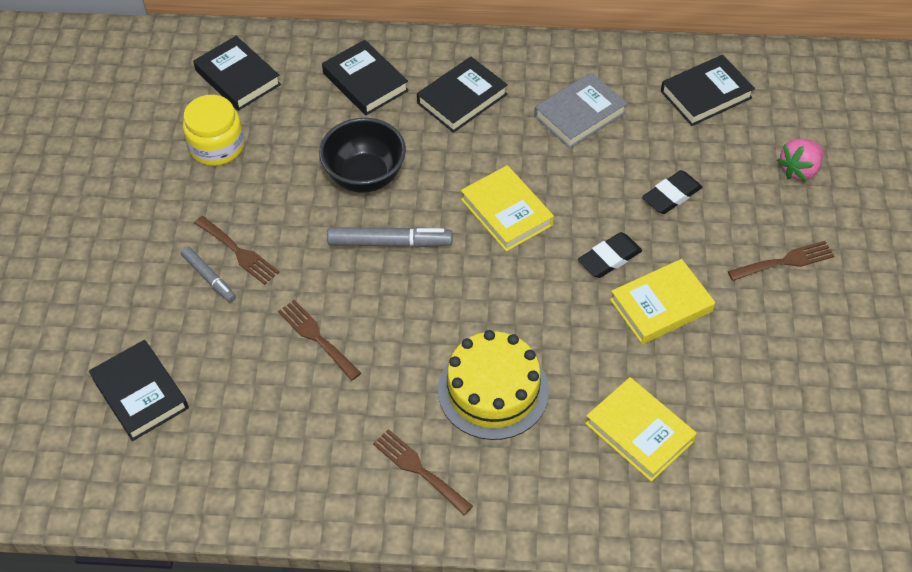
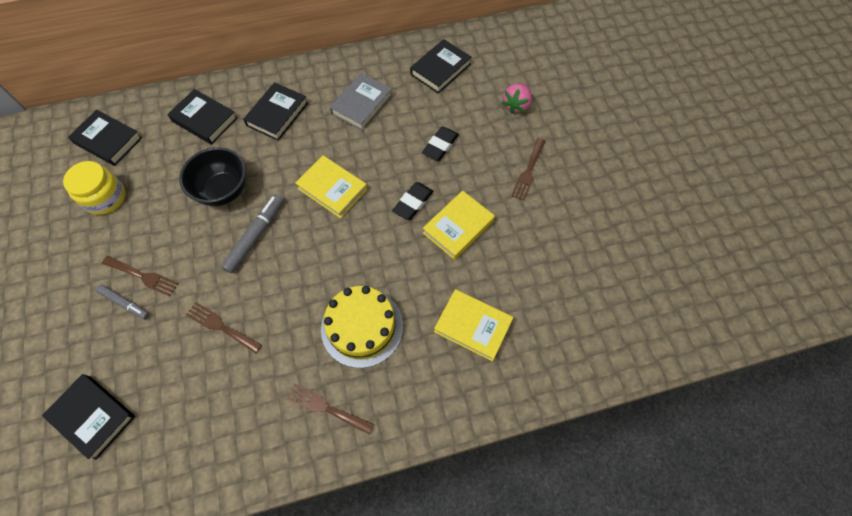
camera: 20 degrees left, 10 degrees up
(390, 243) = (255, 236): grey marker -> grey marker turned 45 degrees counterclockwise
(785, 261) = (528, 171): brown fork -> brown fork turned 150 degrees clockwise

